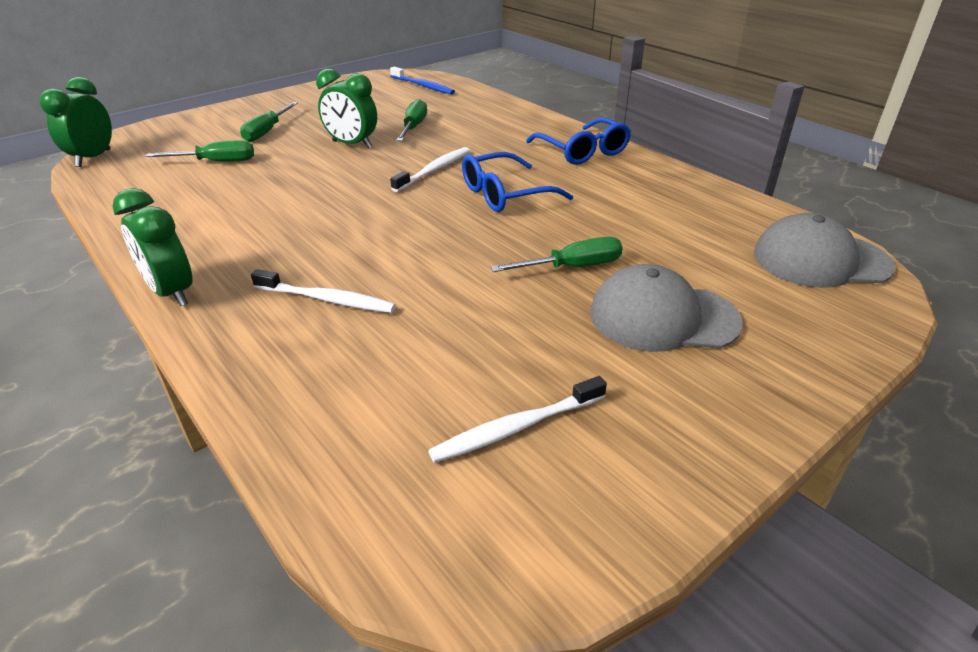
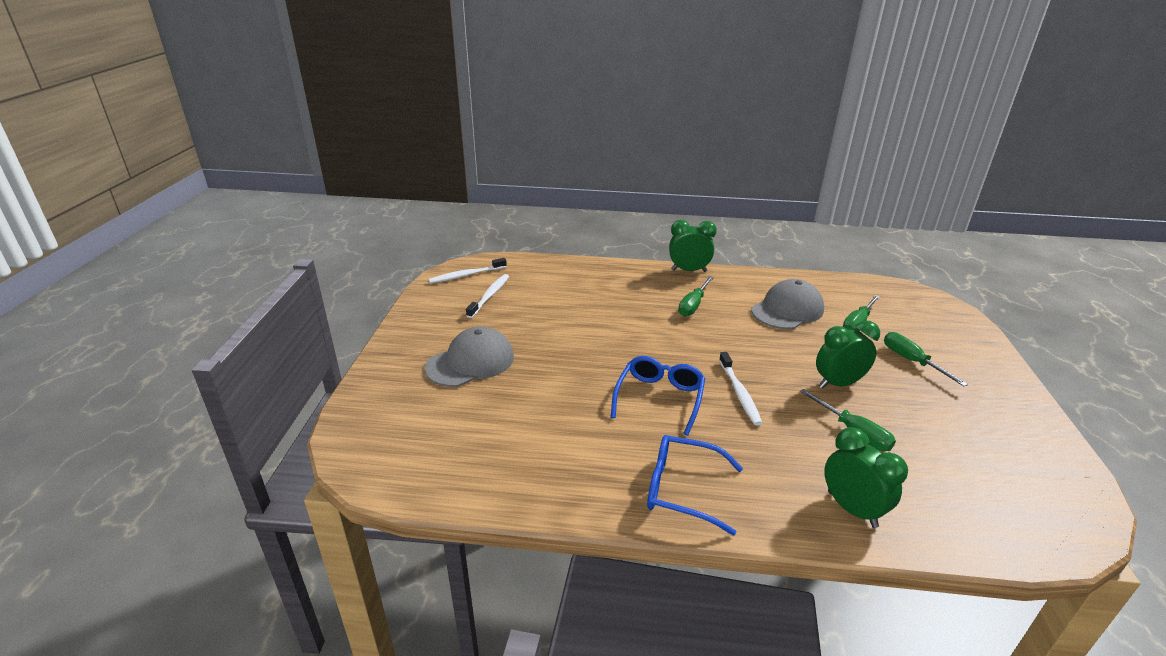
camera: 135 degrees right, 5 degrees down
(93, 158) = (910, 291): green clock -> green clock (852, 509)
(326, 299) = (629, 296): white toothbrush -> white toothbrush (466, 275)
(423, 86) = (1010, 513): blue toothbrush -> none
(572, 267) = (546, 366): green screwdriver -> green screwdriver (693, 305)
(820, 260) = (395, 456): grey cap -> grey cap (787, 310)

